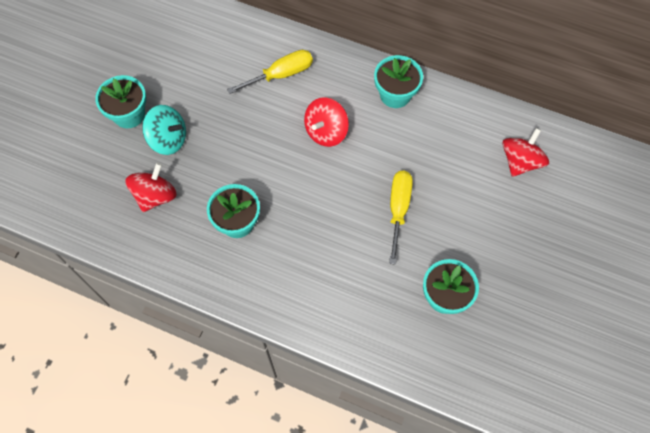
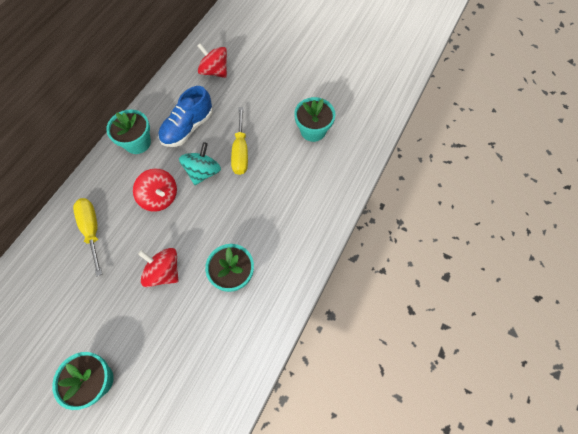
camera: 85 degrees left, 0 degrees up
(155, 196) = (195, 351): red spinning top -> red spinning top (164, 272)
(168, 139) = (136, 338): turquoise spinning top -> turquoise spinning top (203, 172)
(398, 209) = (240, 152): yellow screwdriver -> yellow screwdriver turned 105 degrees counterclockwise
(425, 144) = (188, 128): none -> blue shoe

